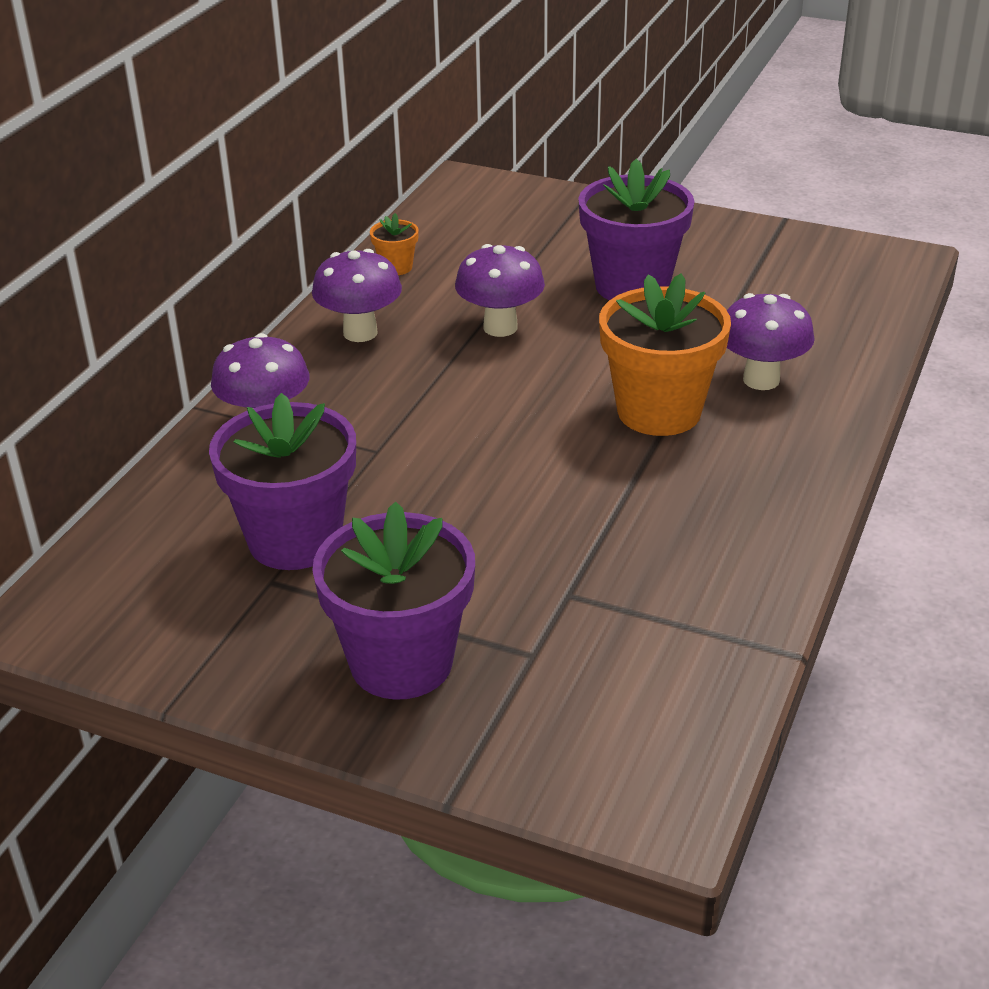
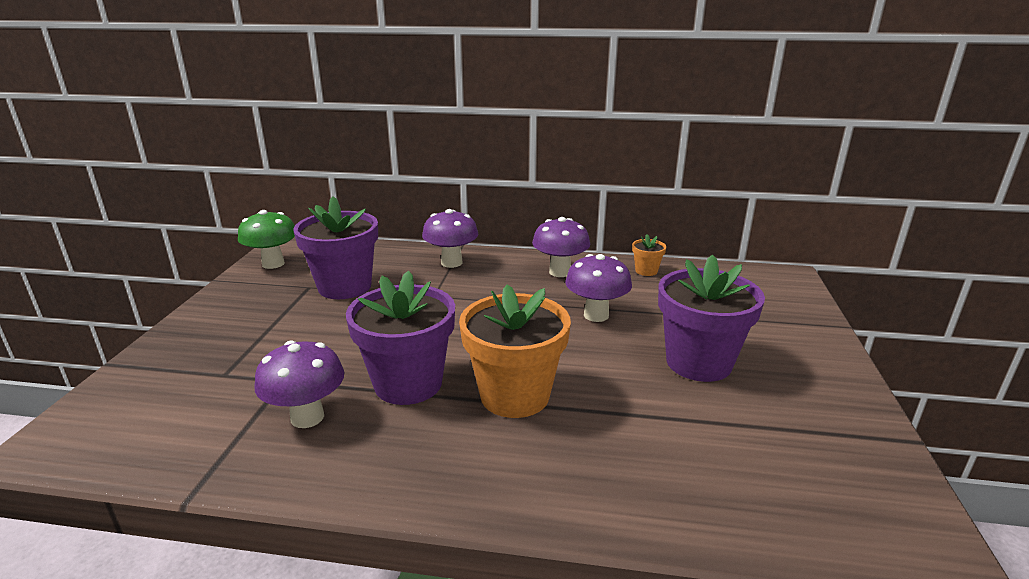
camera: 75 degrees right, 10 degrees down
(137, 632) = (273, 264): none -> green mushroom
(401, 663) = (229, 332): purple flower pot -> purple flower pot (408, 383)
(761, 380) = (589, 448): purple mushroom -> purple mushroom (307, 417)

